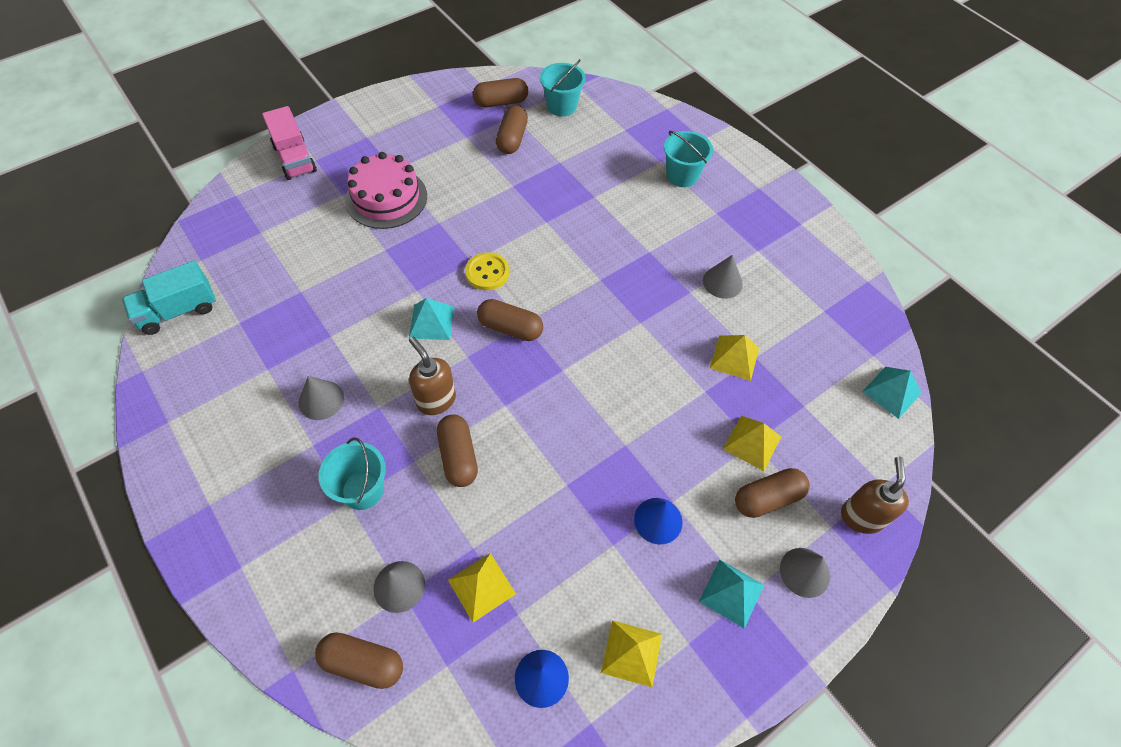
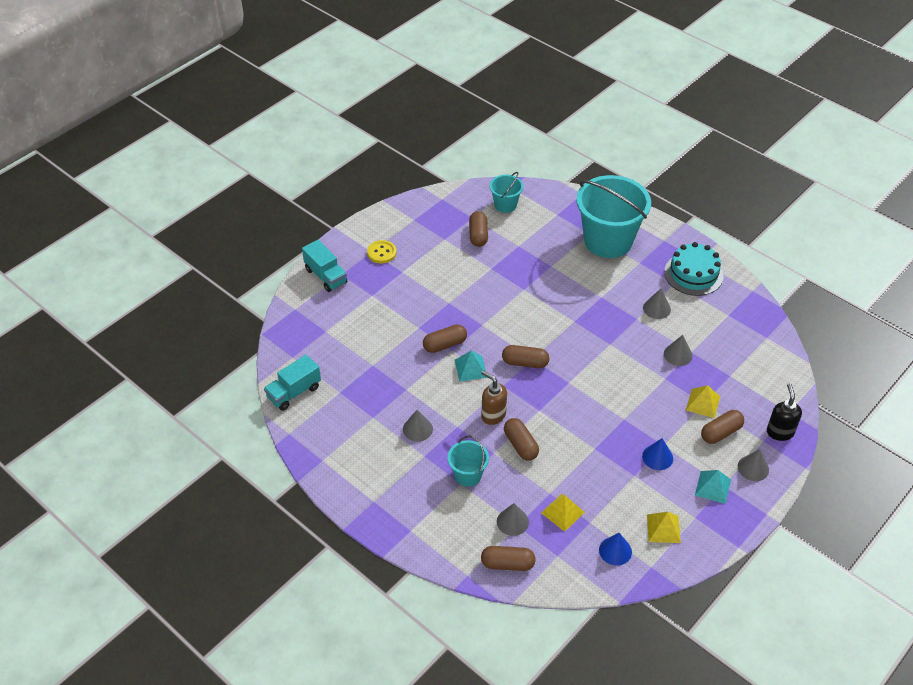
camera: 10 degrees left, 10 degrees down
(295, 159) = (326, 276): pink truck -> turquoise truck
(386, 198) = (404, 292): pink cake -> none
(487, 272) = (496, 330): yellow button -> yellow button (381, 253)
(501, 102) = (460, 209): brown capsule -> brown capsule (445, 345)
(682, 175) = (608, 241): turquoise bucket -> turquoise bucket, size x2.10
(734, 358) = (678, 354): yellow pyramid -> grey cone
(788, 242) = (693, 274): none -> turquoise cake
(861, 516) = (780, 432): brown soap dispenser -> black soap dispenser
(891, 392) = (783, 357): turquoise pyramid -> none

